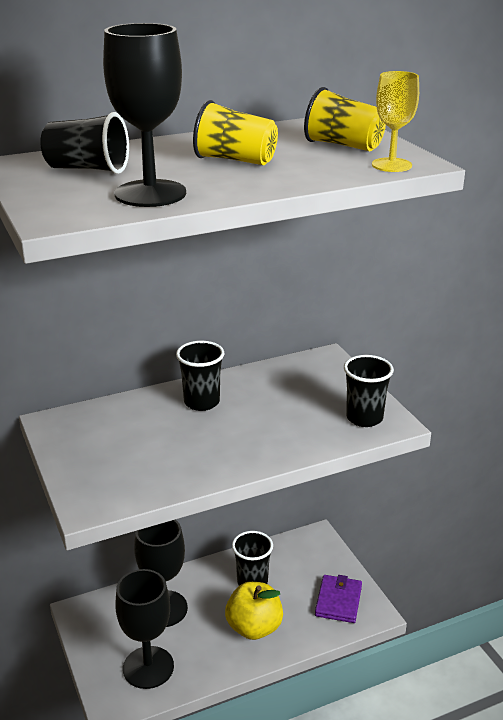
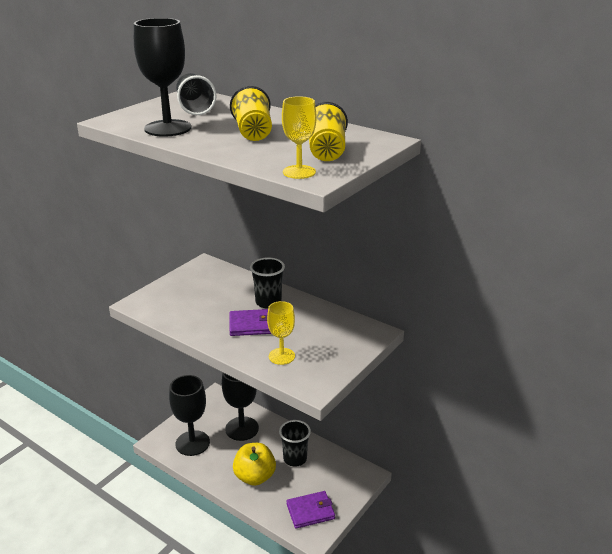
camera: 60 degrees right, 0 degrees up
(239, 427) = (252, 325): none -> purple wallet
(320, 426) = (281, 356): none -> yellow goblet
(364, 418) = (309, 372): black cup -> none

